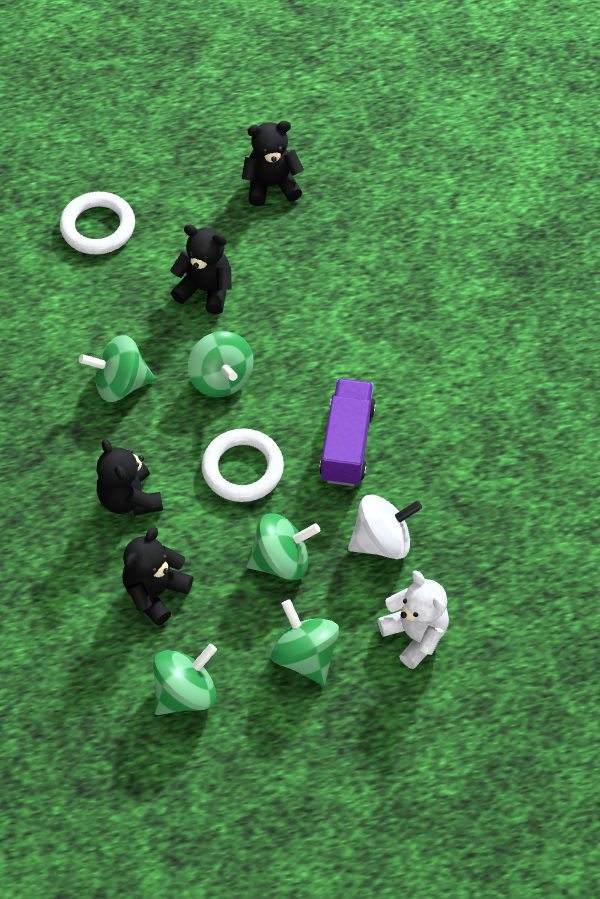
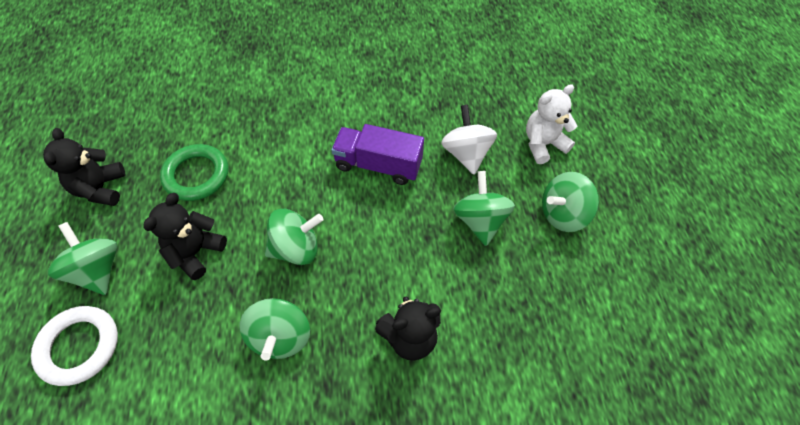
camera: 85 degrees left, 0 degrees up
(156, 592) = (507, 321): black teddy bear -> none
(185, 693) = (601, 304): green spinning top -> green spinning top (97, 270)
(242, 469) = (390, 240): white ring -> none
(302, 265) = (196, 175): none -> green ring

